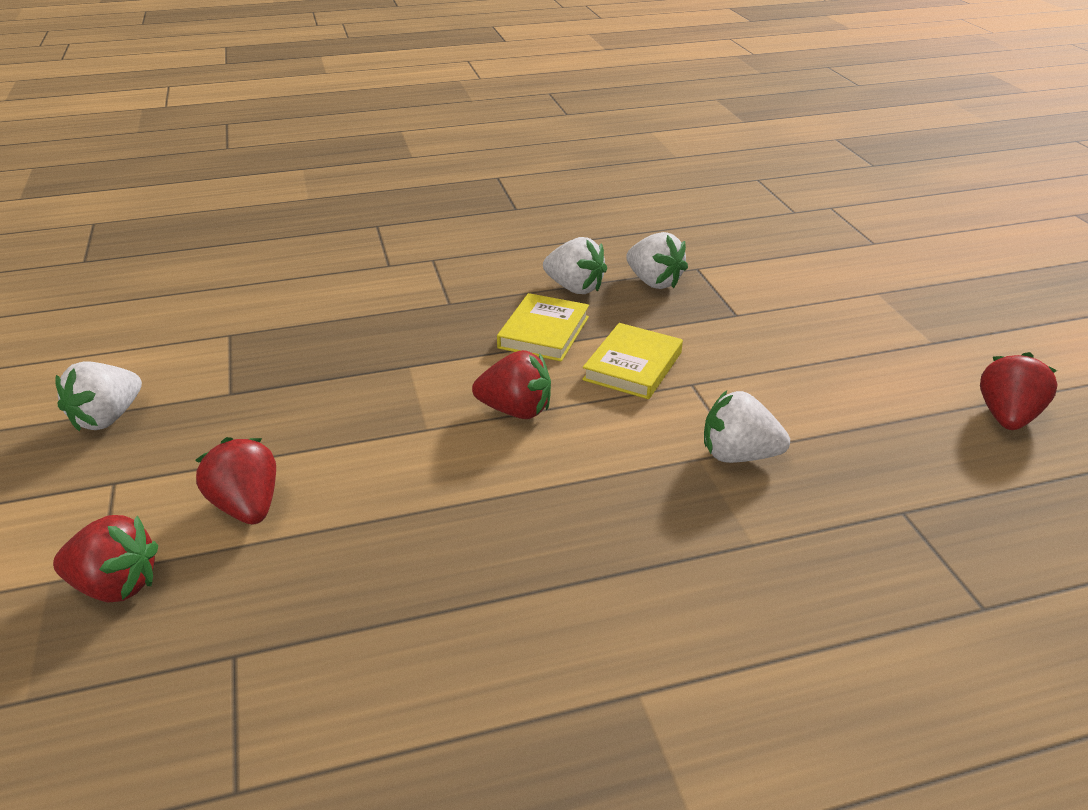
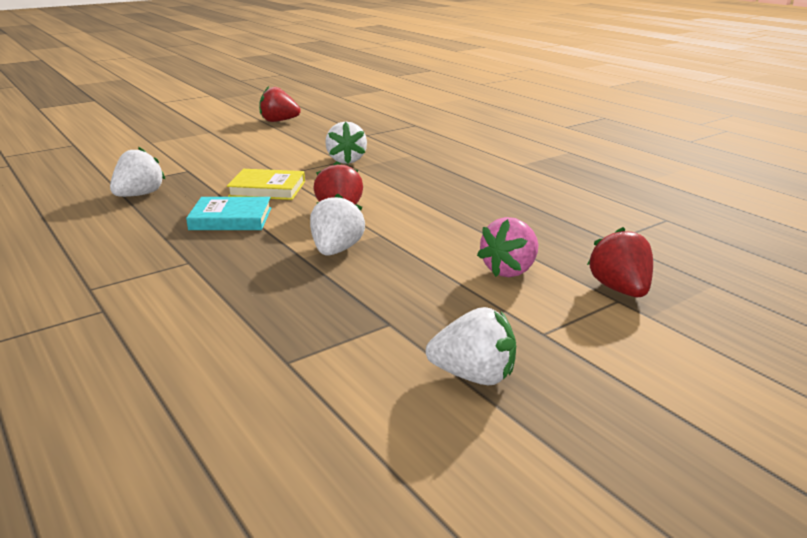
camera: 110 degrees left, 10 degrees down
(247, 506) = (510, 270): red strawberry -> pink strawberry
(544, 332) = (231, 219): yellow book -> turquoise book
(575, 288) = (152, 218): white strawberry -> white strawberry (336, 250)

